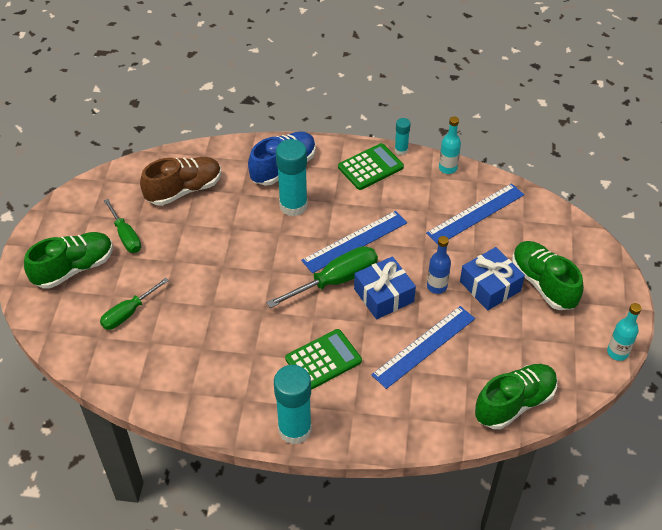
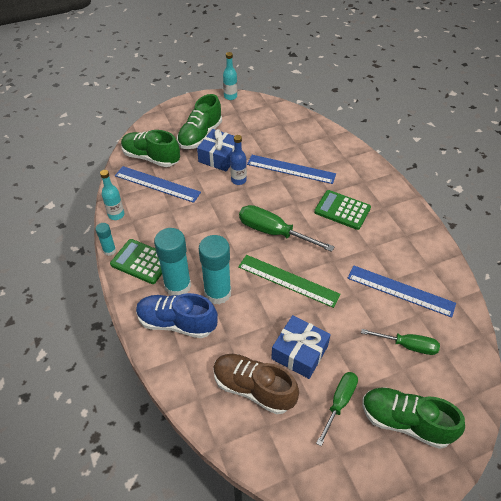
camera: 120 degrees left, 0 degrees up
(267, 262) = (288, 280): none -> green ruler
(295, 429) = (401, 201): turquoise glue stick -> turquoise glue stick (178, 286)
(355, 241) = (229, 237): blue ruler -> blue ruler (400, 290)
(383, 295) = (266, 202): blue gift -> blue gift (299, 352)
(514, 403) = (298, 122): green shoe -> green shoe (151, 158)

